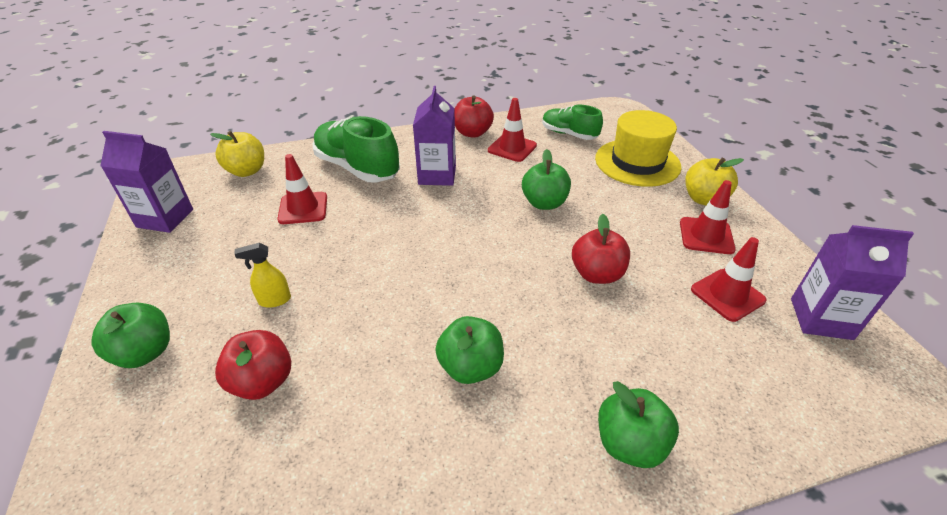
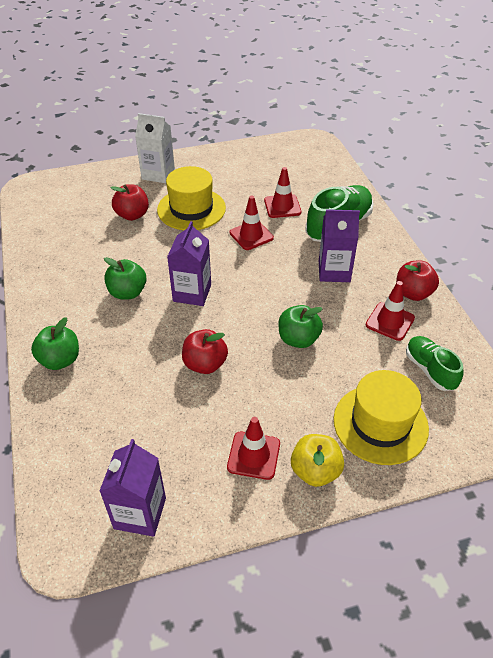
camera: 90 degrees right, 5 degrees up
(145, 352) = (158, 174): green apple -> white carton
(165, 218) = (268, 153): purple carton -> purple carton (192, 293)
(247, 171) = (326, 174): yellow apple -> none
(274, 300) = (191, 209): yellow spray bottle -> yellow hat
(569, 134) = (430, 370): green shoe -> green shoe turned 60 degrees counterclockwise
(727, 295) = (174, 449): red traffic cone -> red traffic cone (251, 235)

